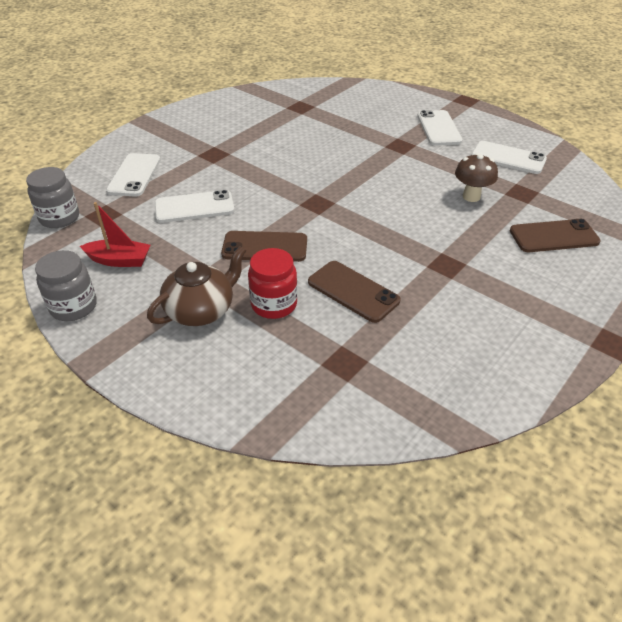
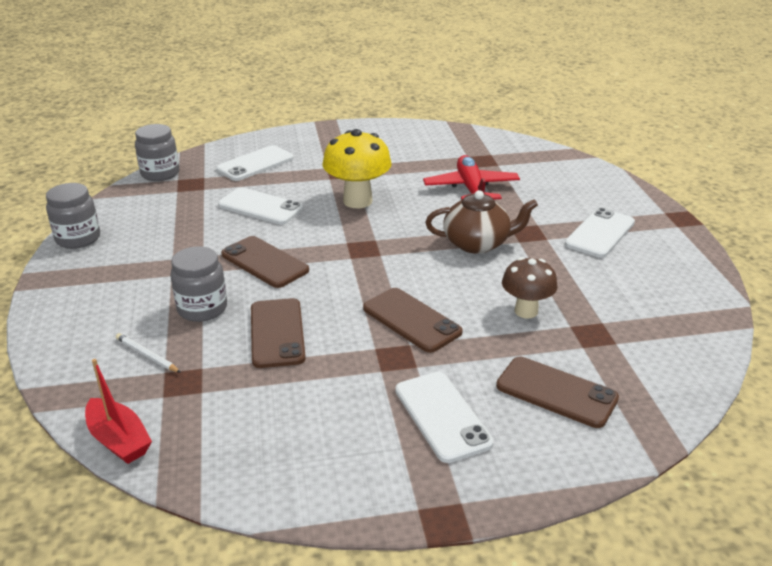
camera: 40 degrees right, 10 degrees down
(119, 260) = (151, 221): red boat -> red boat (119, 440)
(201, 310) = (147, 285): brown teapot -> brown teapot (477, 243)
(261, 171) = (357, 201): none -> yellow mushroom
(274, 304) = (202, 309): red jar -> grey jar
(289, 361) = (147, 355): none -> white pencil
(323, 130) = (471, 189): none -> red plane
(420, 236) = (411, 320): none -> brown phone
(508, 158) = (635, 294): white phone -> white phone (442, 416)

